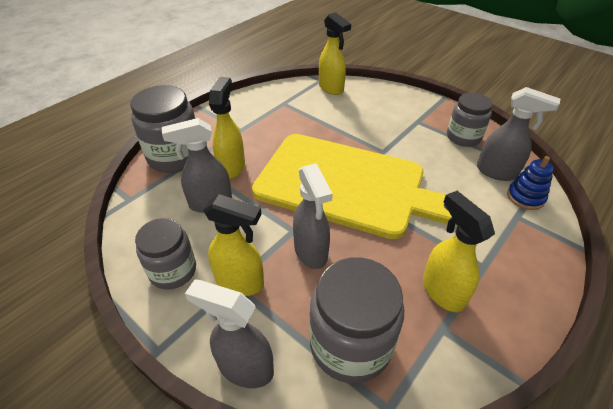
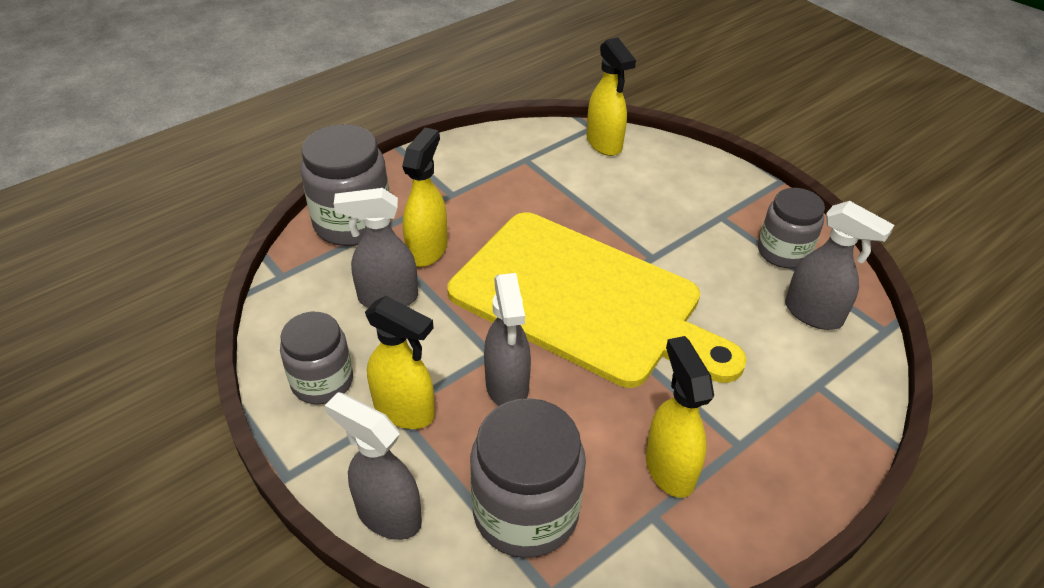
camera: 10 degrees right, 0 degrees up
(525, 197) = (842, 358): blue stacking toy -> none

